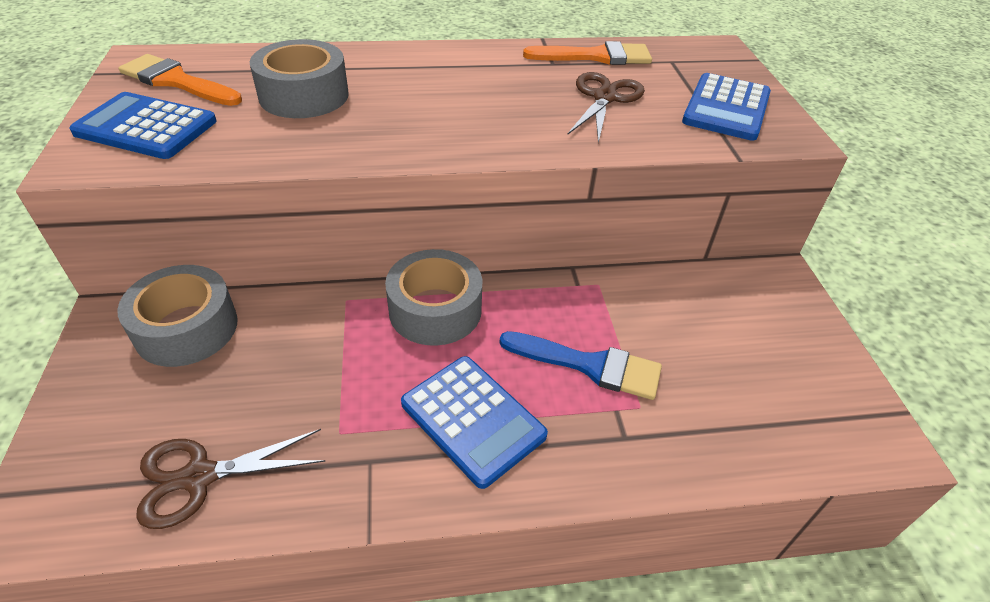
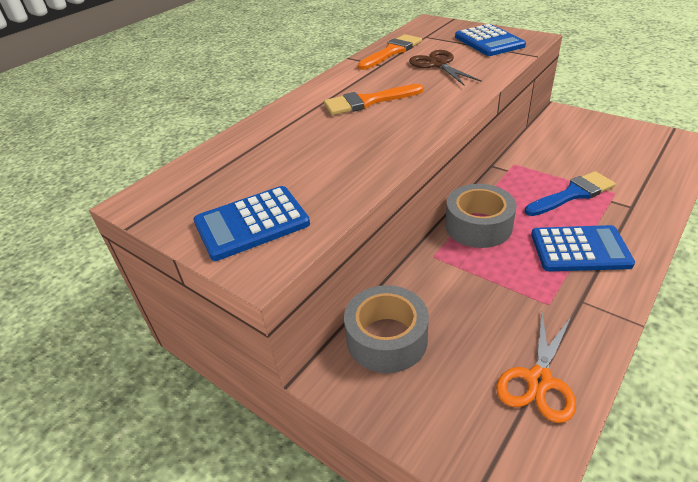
camera: 40 degrees left, 5 degrees down
(176, 81) = (202, 194): orange brush -> orange brush (368, 101)
(199, 477) = (539, 380): brown scissors -> orange scissors
(304, 95) = (300, 150): grey tape -> none

